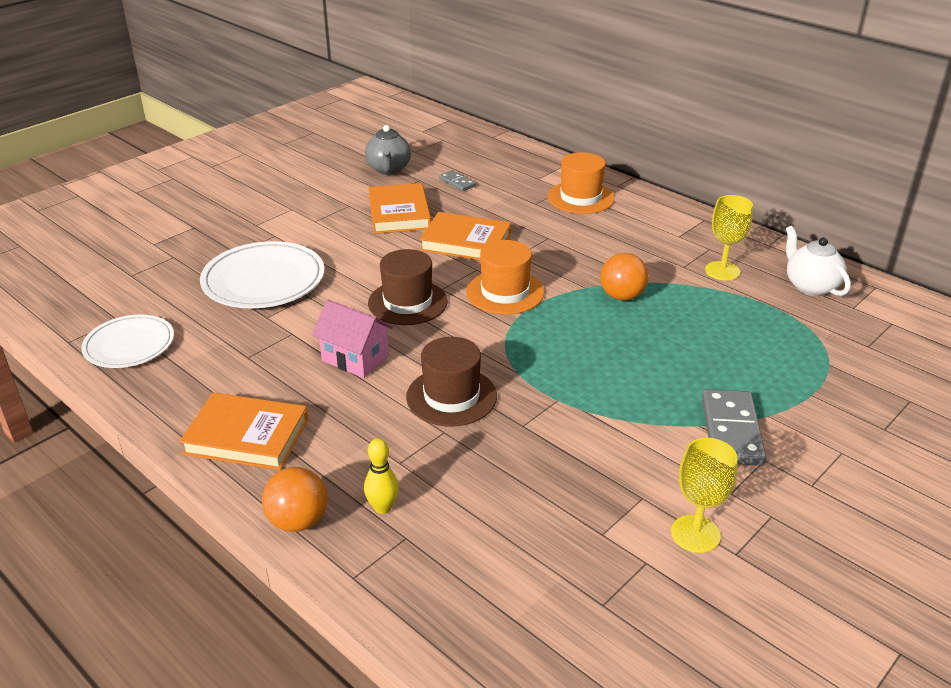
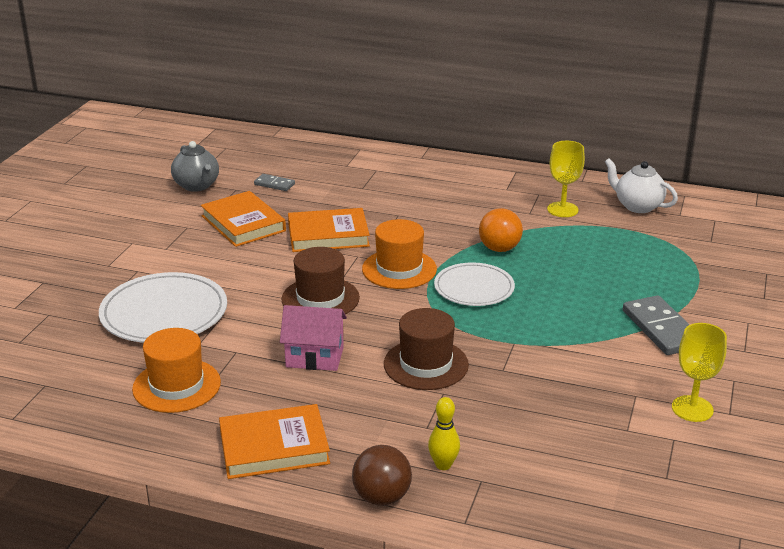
camera: 25 degrees left, 5 degrees down
(129, 345) = (81, 404): white plate -> white plate (474, 288)
(298, 521) = (382, 497): orange ball -> brown ball
(580, 198) = (398, 174): orange hat -> orange hat (176, 386)

